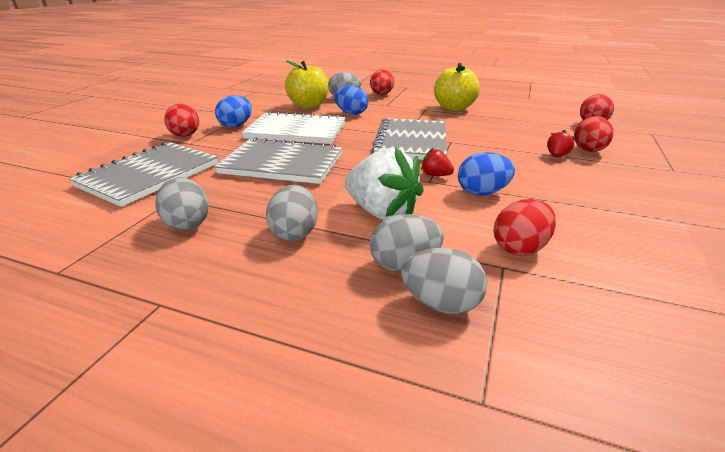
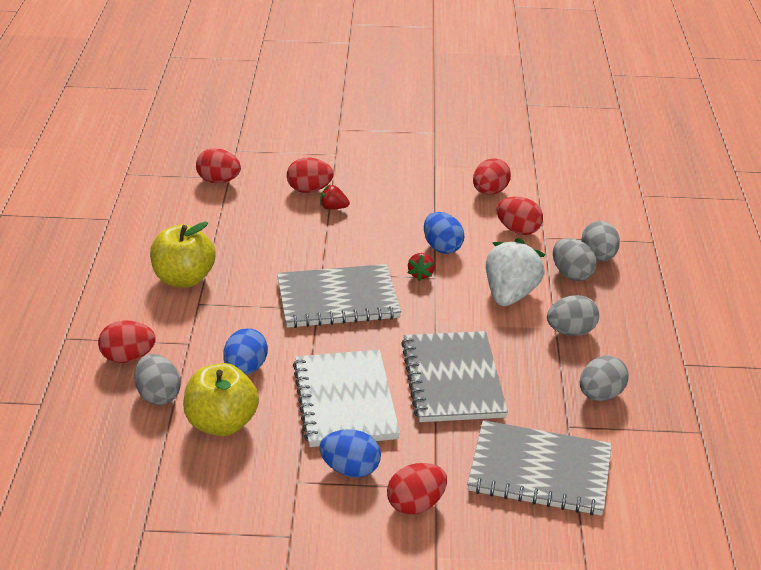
camera: 110 degrees left, 5 degrees up
(624, 248) = (489, 192): none -> red egg

